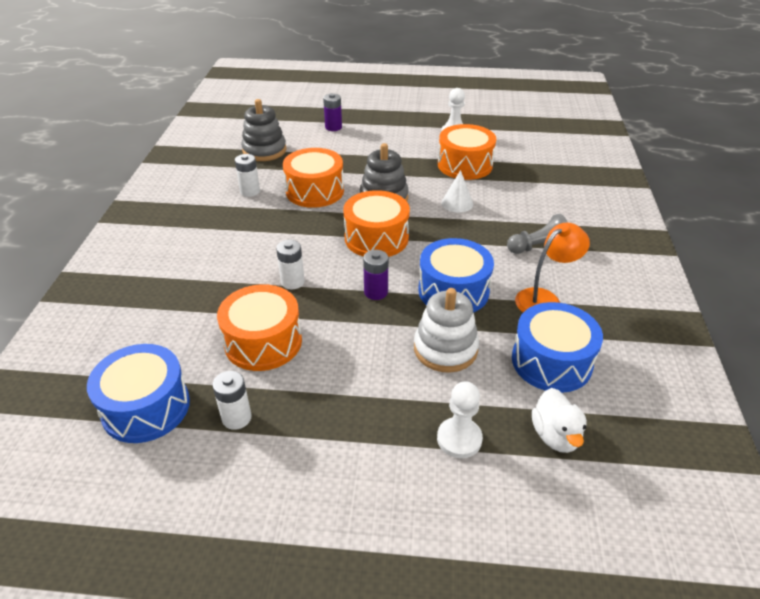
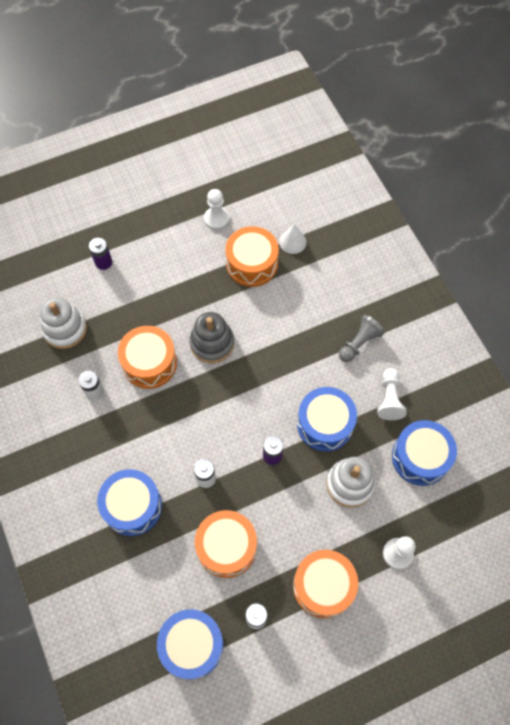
camera: 30 degrees left, 25 degrees up
(204, 273) = (132, 506): none -> blue drum
(264, 150) = (65, 329): grey stacking toy -> white stacking toy
(376, 238) = (236, 396): orange drum -> orange drum (323, 586)
(457, 203) = (273, 320): white cone -> white cone (292, 242)
(544, 299) = (389, 399): orange lamp -> white pawn
(555, 436) = (449, 518): white duck -> none

